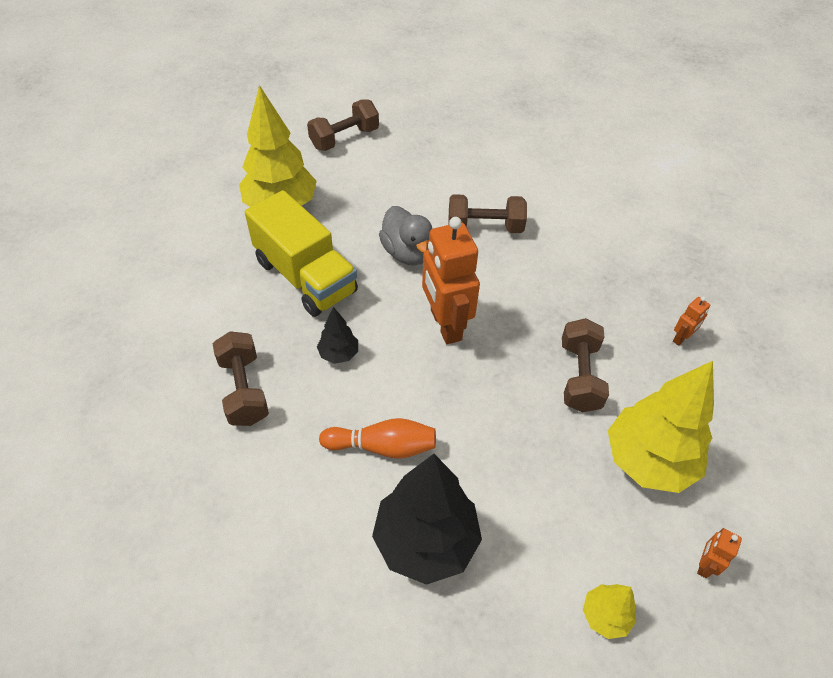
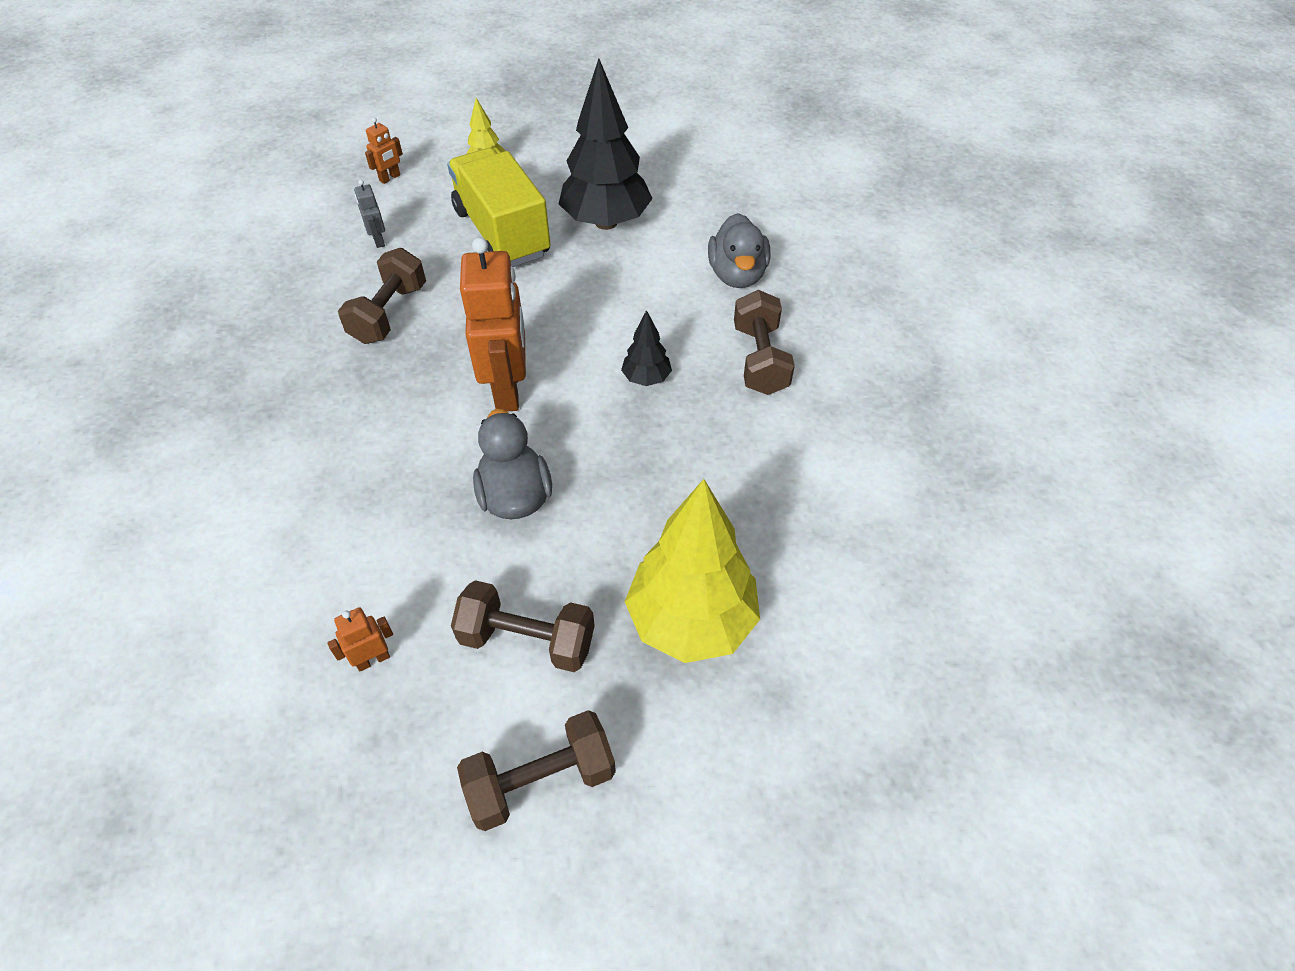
camera: 165 degrees left, 0 degrees up
(270, 488) = (737, 275): none -> grey duck
(305, 277) = (670, 484): yellow truck -> yellow truck (502, 233)
(382, 446) = (622, 288): orange bowling pin -> none
(485, 227) = (381, 519): brown dumbbell -> brown dumbbell (527, 640)
(648, 461) = (378, 240): yellow tree -> grey robot
(681, 338) = (246, 330): orange robot -> orange robot (373, 659)

